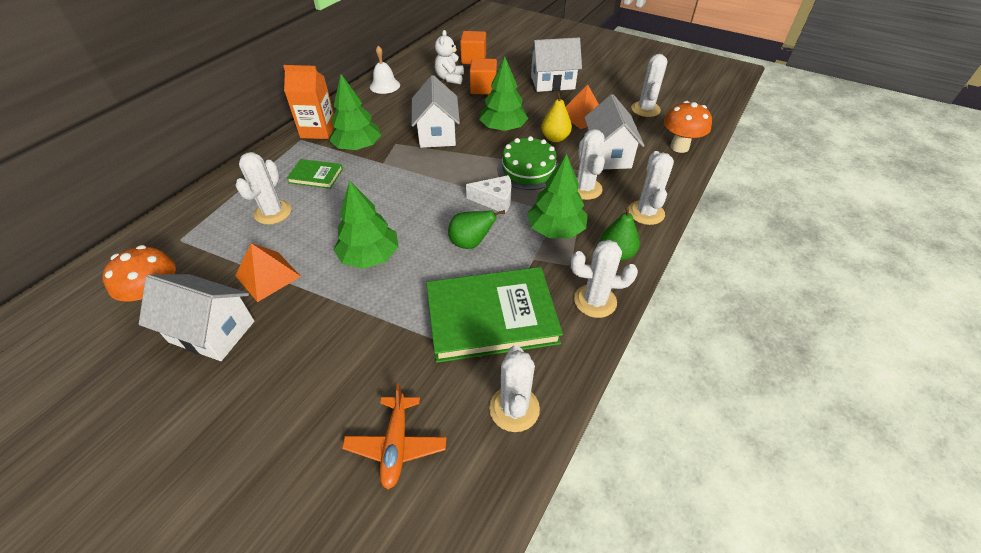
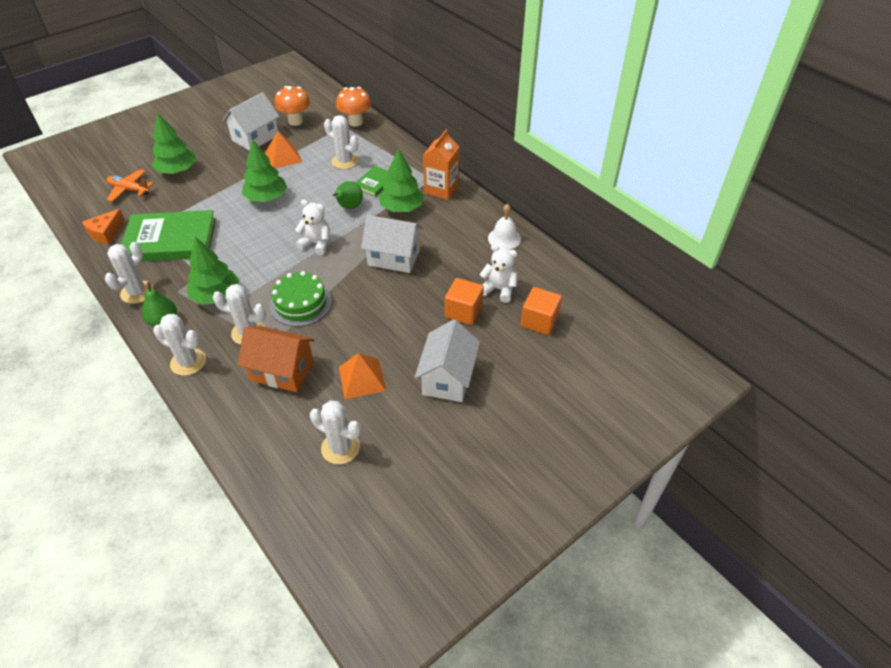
camera: 110 degrees right, 0 degrees up
(439, 186) = (316, 244): none -> white teddy bear
(471, 243) = (240, 246): green pear -> green pear (349, 207)
(491, 317) = (170, 240): green book -> green book turned 75 degrees clockwise
(495, 200) = (276, 271): white cheese -> none
(503, 128) = (376, 305): green tree -> green tree (177, 171)
(514, 408) = (106, 233): white cactus -> orange cheese
(555, 138) = (335, 339): yellow pear -> none
(608, 155) = (282, 371): white house -> orange house
(679, 147) = (253, 442): orange mushroom -> orange mushroom (355, 122)

